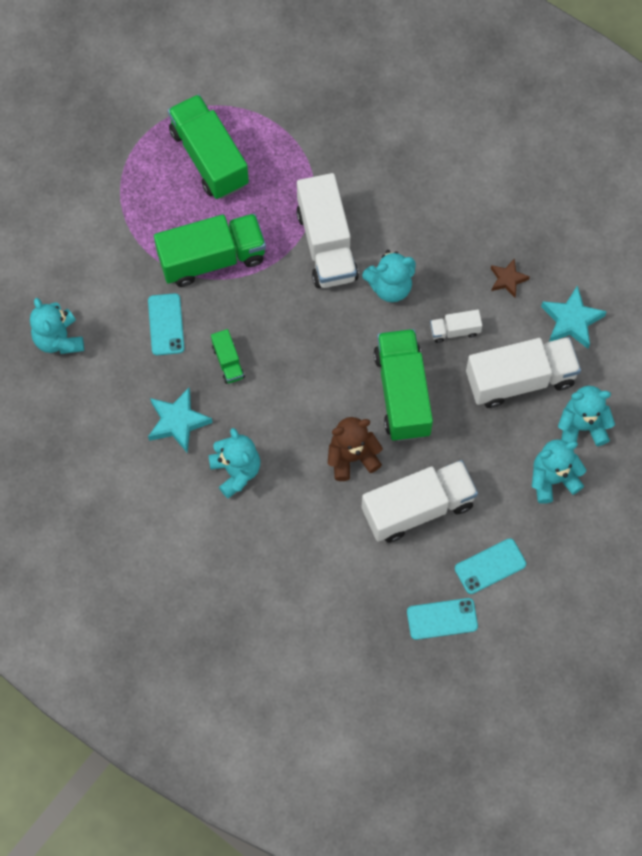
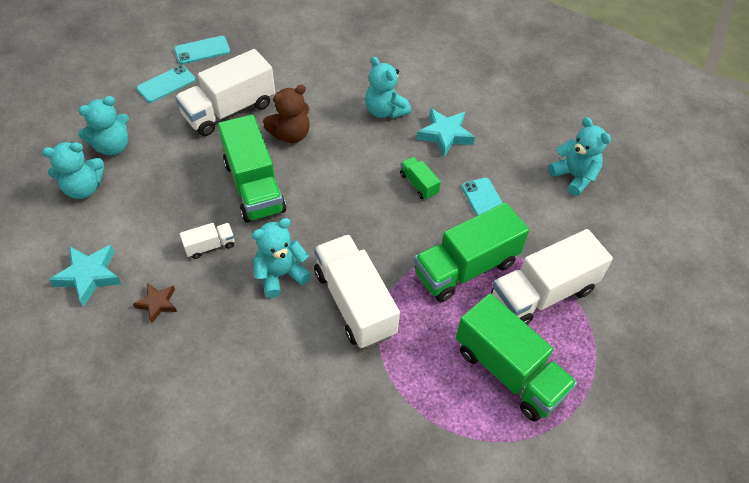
camera: 165 degrees right, 15 degrees down
(520, 379) = (143, 215): white truck -> white truck (542, 293)

